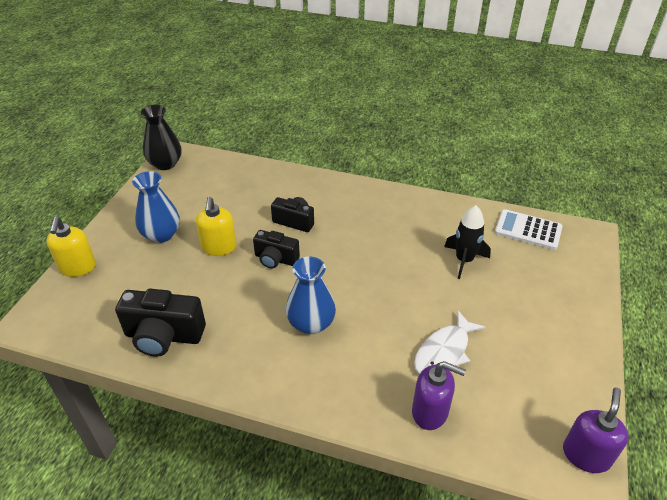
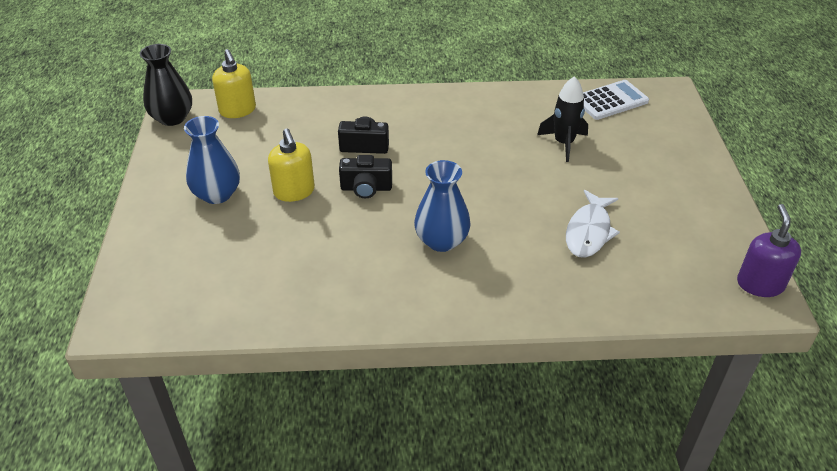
camera: 20 degrees left, 0 degrees up
(78, 267) = (135, 252): yellow soap dispenser -> yellow soap dispenser (237, 110)
(164, 336) = (287, 295): black camera -> none
(430, 412) = (604, 288): purple soap dispenser -> none
(528, 230) = (610, 101): white calculator -> white calculator turned 150 degrees clockwise

